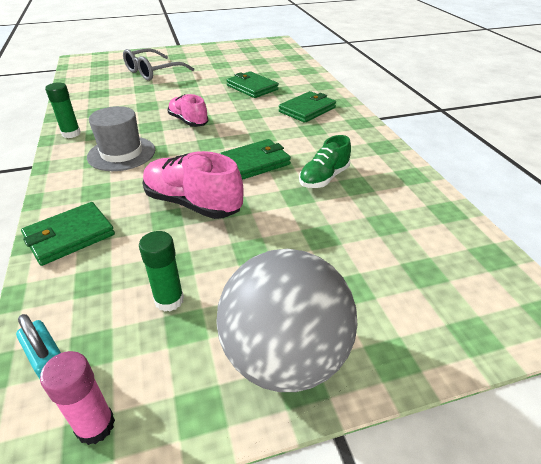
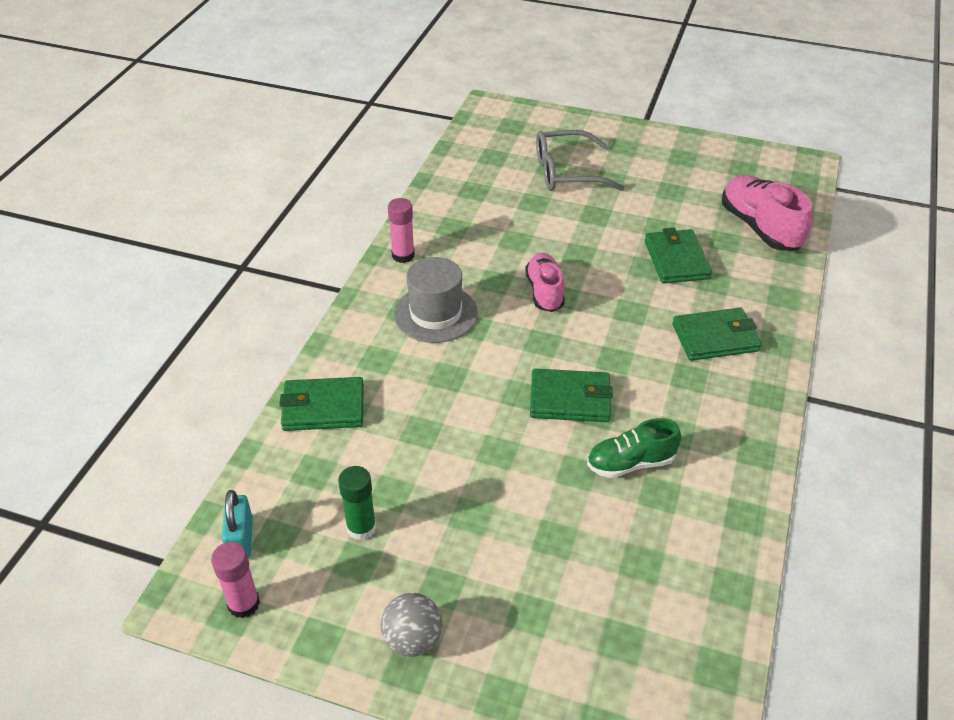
camera: 35 degrees right, 5 degrees up
(71, 134) = (403, 255): green glue stick -> pink glue stick
(192, 204) = (459, 425): pink shoe -> pink shoe (760, 228)
(285, 357) = (413, 639): grey ball -> grey ball, size x0.48

